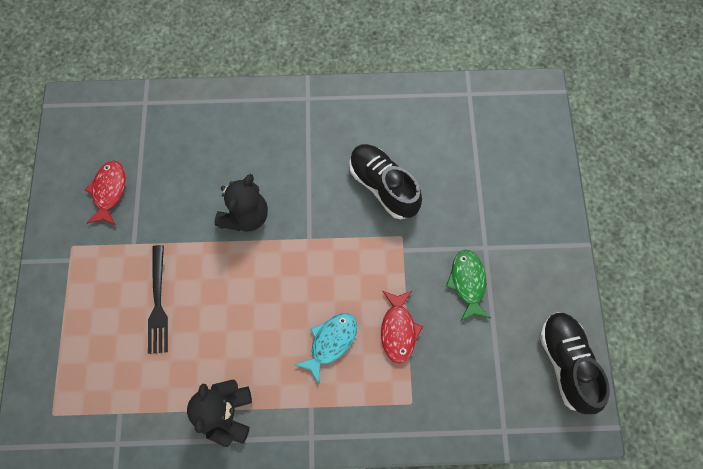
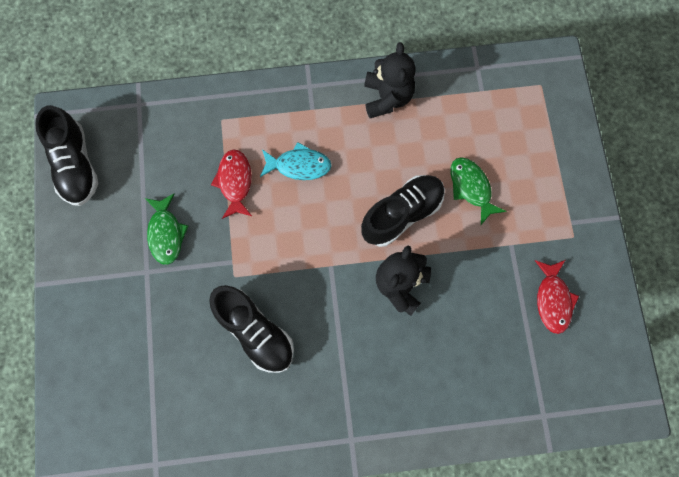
camera: 175 degrees right, 5 degrees up
(158, 303) = (471, 188): black fork -> green fish
(233, 282) = (402, 214): none -> black shoe
(331, 342) = (299, 165): turquoise fish -> turquoise fish turned 120 degrees counterclockwise

